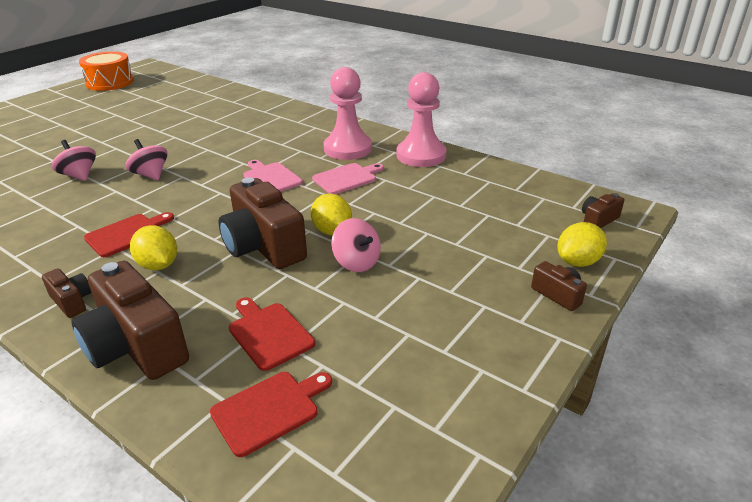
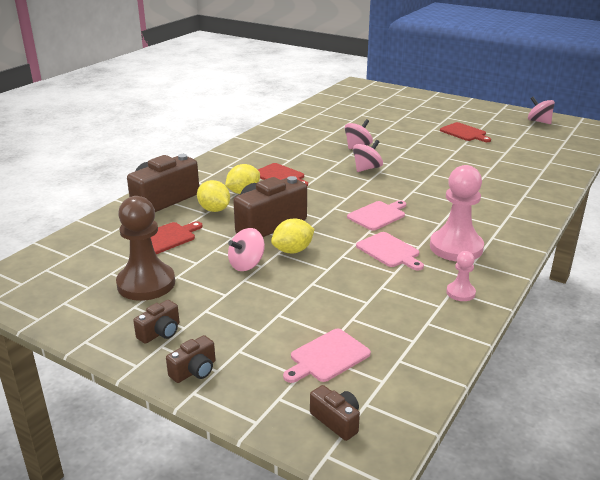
camera: 85 degrees right, 5 degrees down
(72, 301) = (206, 175): brown camera -> brown camera (160, 332)
(110, 82) = (539, 121): orange drum -> pink spinning top
(269, 410) = (99, 245): red cutting board -> red cutting board (464, 133)
(391, 344) = (146, 284): none -> brown pawn
(421, 155) = (460, 293): pink pawn -> pink pawn, size x0.49
(519, 220) = (327, 357): none -> pink cutting board
(578, 262) = (248, 391): yellow lemon -> yellow lemon (214, 210)

